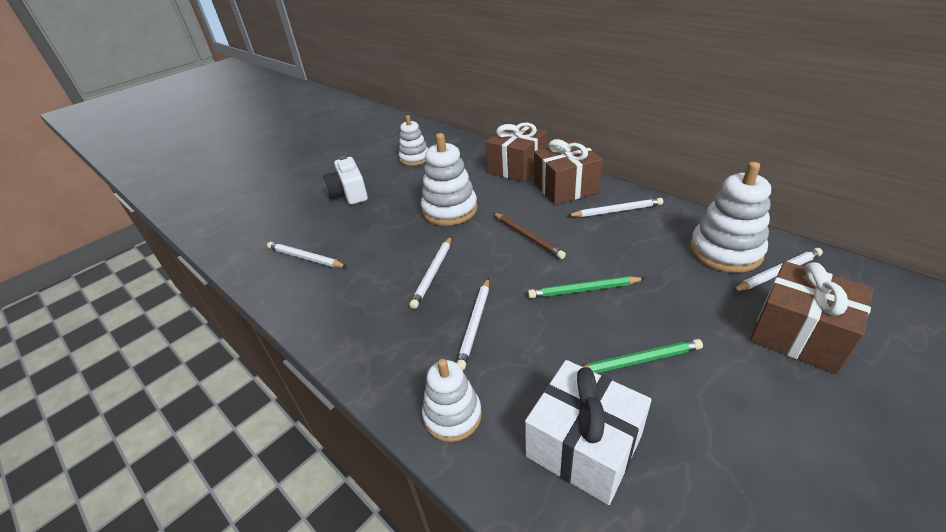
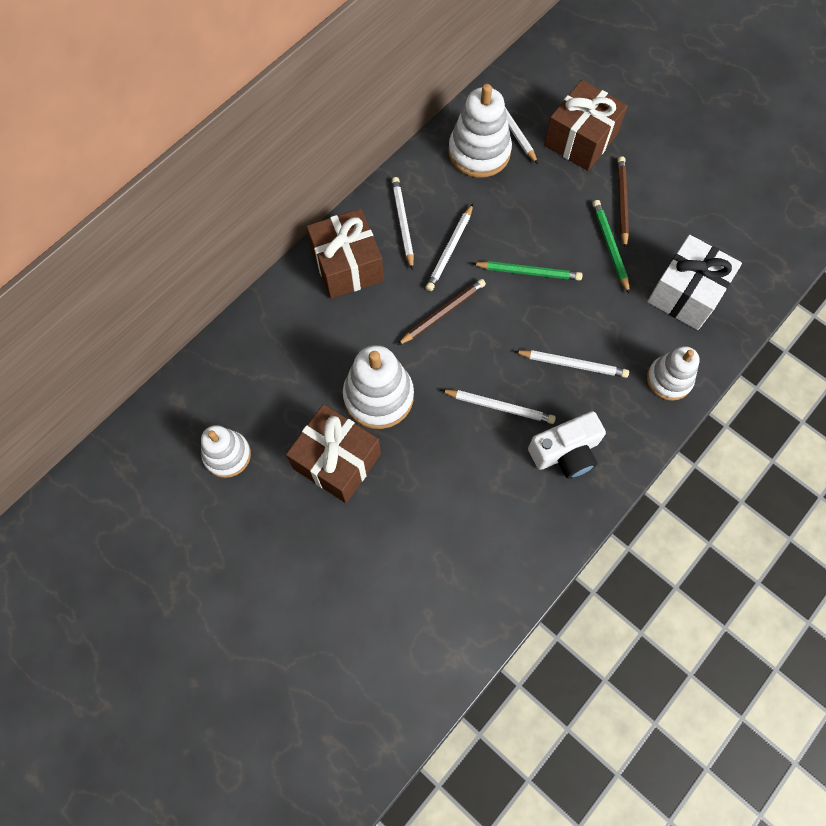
camera: 95 degrees left, 30 degrees up
(305, 258) = (464, 560): white pencil -> white pencil (450, 250)
(349, 193) = (316, 537): white camera -> white camera (565, 452)
(517, 167) = (284, 316): brown gift -> brown gift (337, 461)
(583, 290) = (529, 272): green pencil -> green pencil turned 75 degrees counterclockwise
(715, 375) = (622, 202): none -> brown pencil

